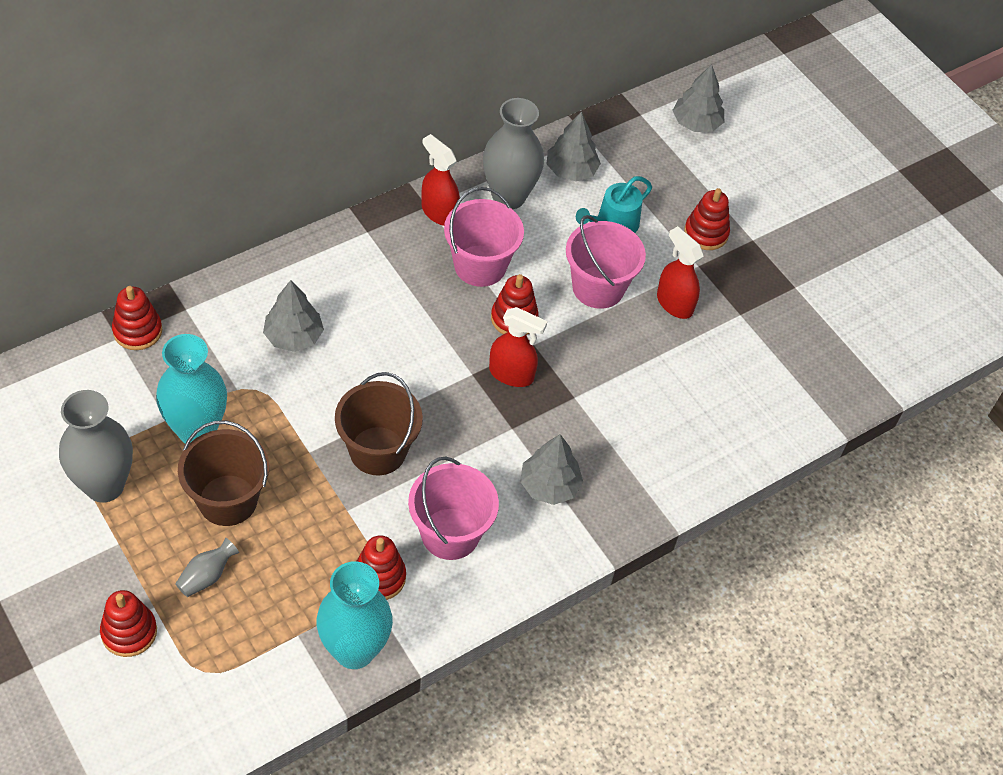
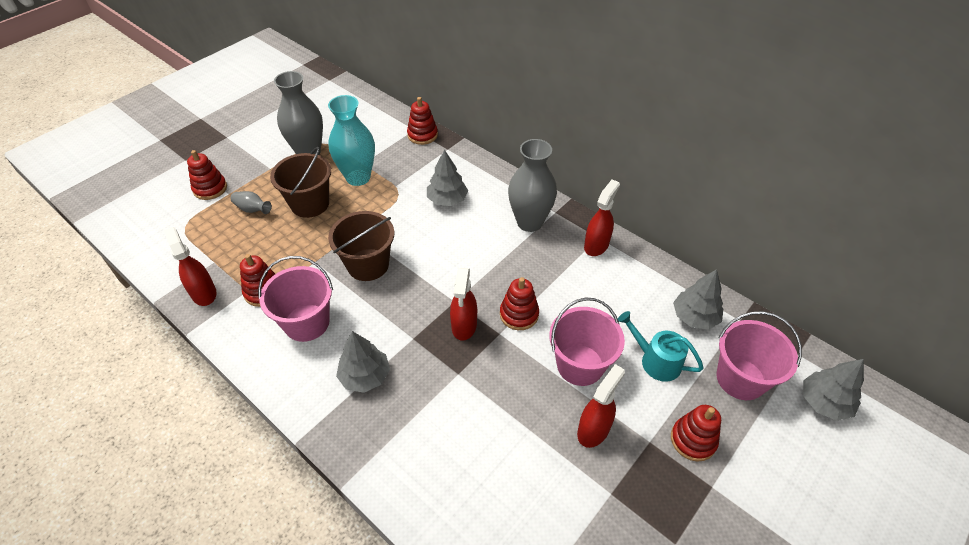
camera: 80 degrees right, 5 degrees down
(354, 650) = (203, 293): turquoise vase -> red spray bottle
(480, 266) = (559, 281): pink bucket -> pink bucket (740, 379)
(508, 197) = (638, 282): grey vase -> grey vase (529, 222)

